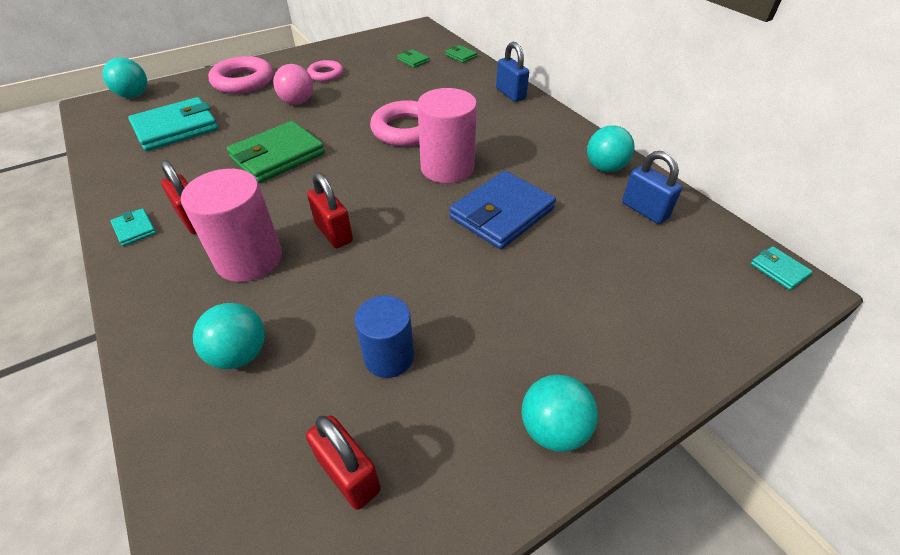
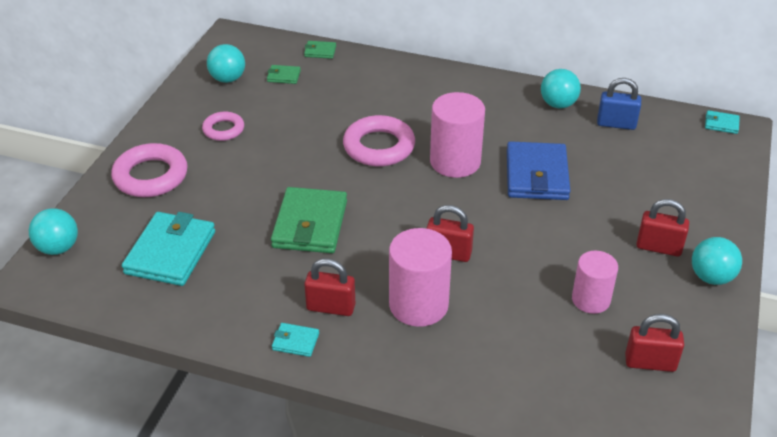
camera: 40 degrees left, 5 degrees down
(240, 354) = (507, 356): turquoise ball -> turquoise ball (228, 79)
(297, 102) = (243, 169): pink ball -> none
(389, 356) = (591, 299): blue cylinder -> pink cylinder
(510, 94) = (414, 72): blue padlock -> none
(533, 352) = (658, 247): none -> red padlock

